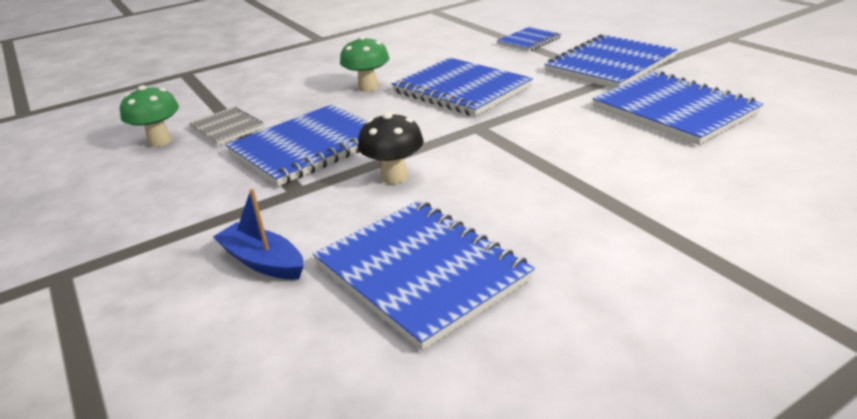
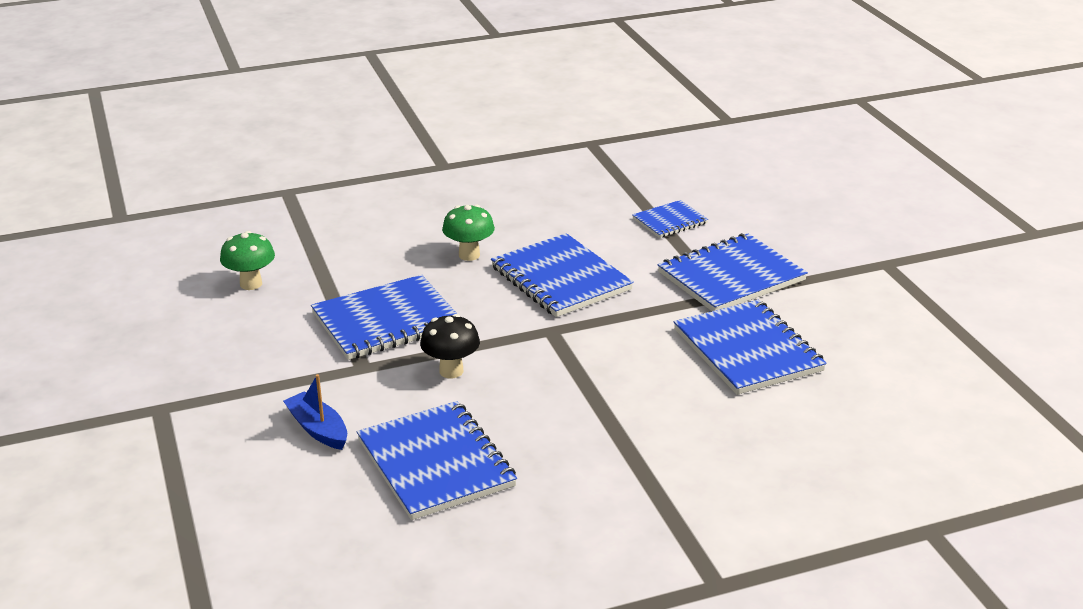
camera: 10 degrees right, 0 degrees up
(227, 128) = (316, 280): grey notebook -> none

